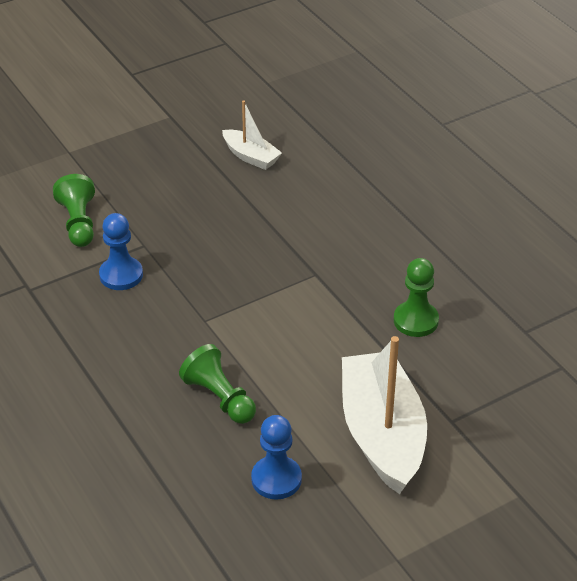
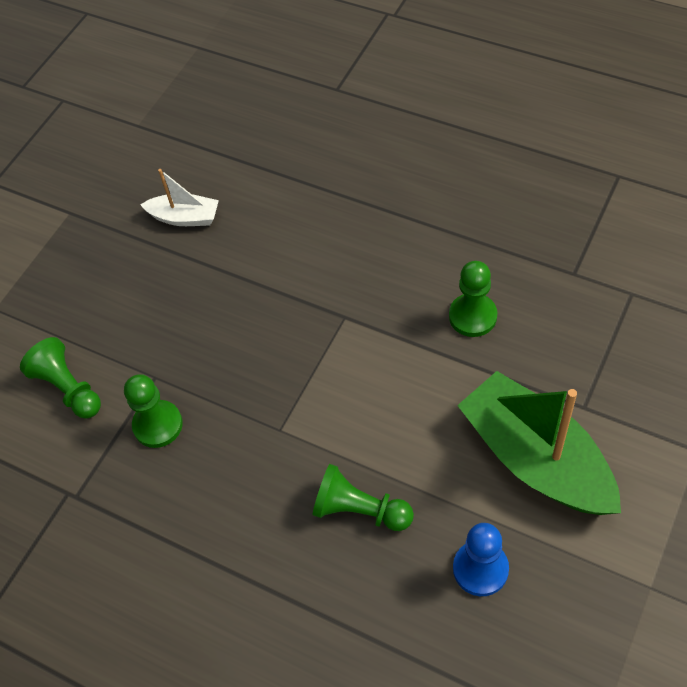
camera: 25 degrees left, 15 degrees up
(121, 275) = (158, 425): blue pawn -> green pawn
(382, 434) = (536, 458): white boat -> green boat

